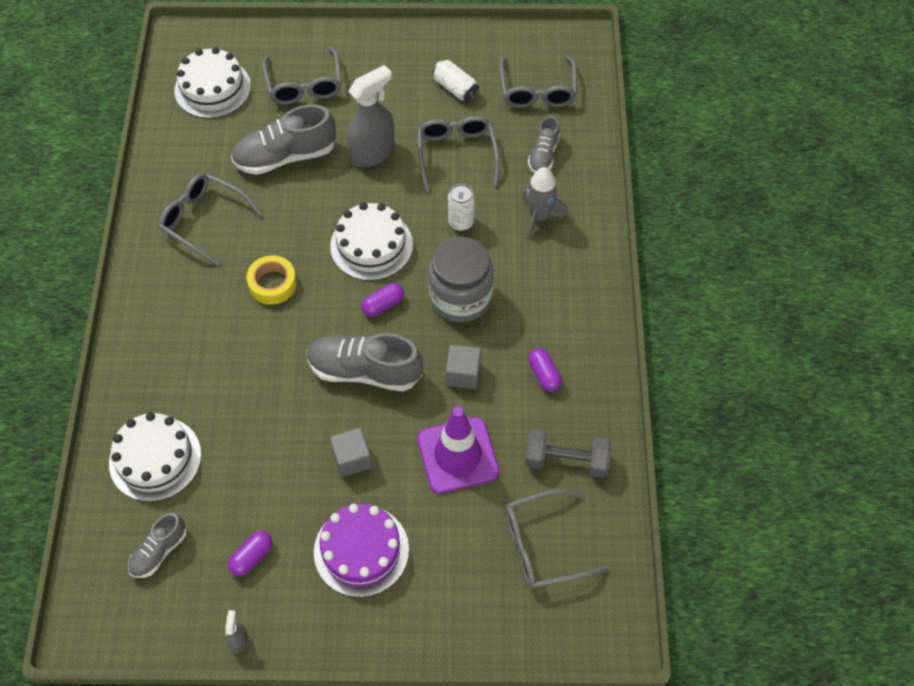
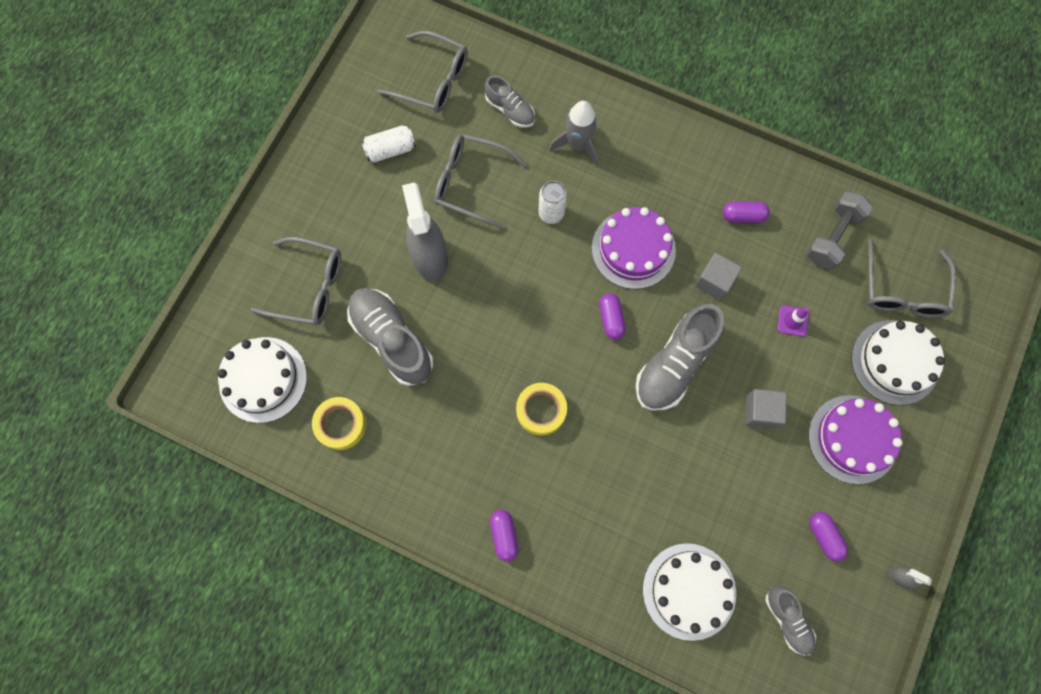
camera: 65 degrees left, 15 degrees up
(150, 299) = (504, 535): none -> purple capsule
(197, 152) = (341, 424): none -> yellow tape
(204, 220) = (432, 449): grey glasses -> none
(285, 156) = (392, 340): grey shoe -> grey shoe turned 135 degrees clockwise
(371, 245) = (539, 302): white cake -> white cake (894, 362)
(457, 455) = (792, 321): purple traffic cone -> purple traffic cone, size x0.43
(460, 297) = (633, 249): grey jar -> purple cake

